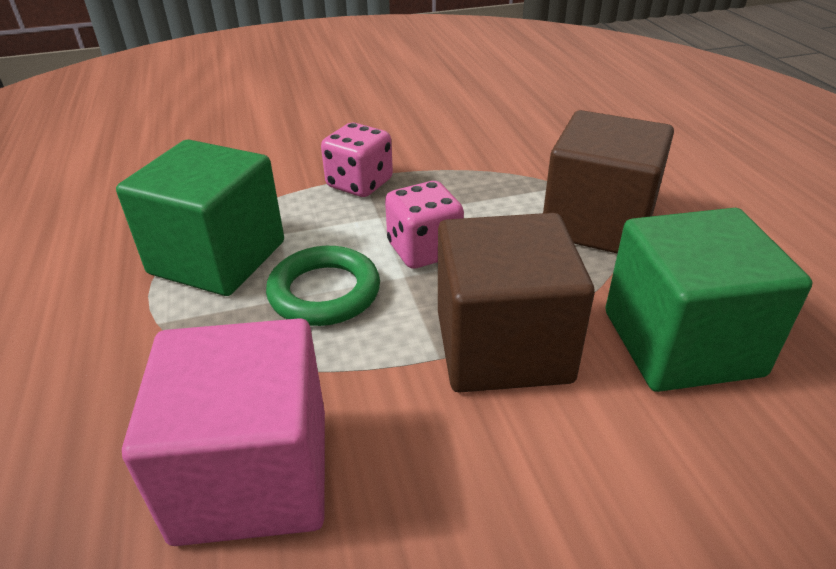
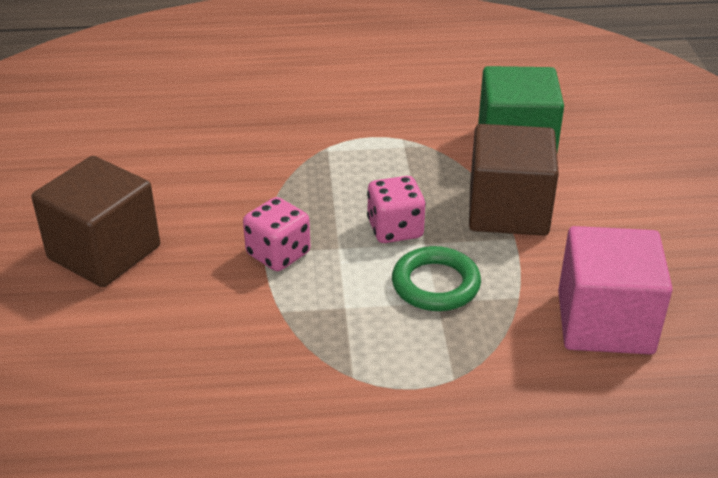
camera: 80 degrees left, 0 degrees up
(217, 257) = (371, 345): green cube -> none
(598, 223) = (385, 144): brown cube -> brown cube (104, 252)

